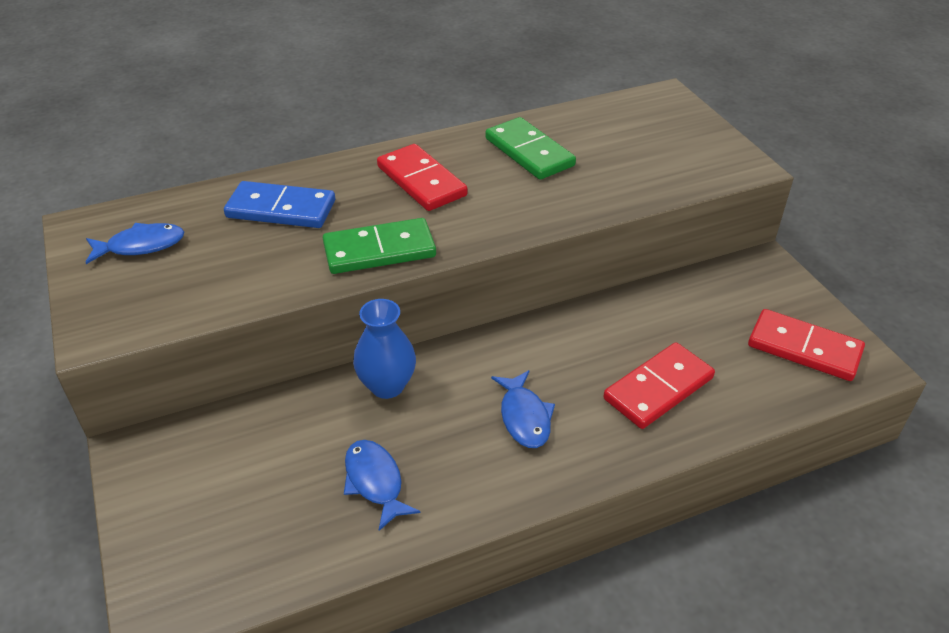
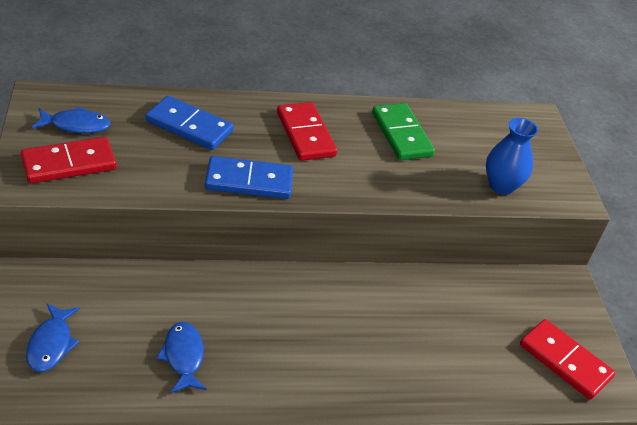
camera: 10 degrees right, 0 degrees up
(379, 250) = (249, 181): green domino -> blue domino
(387, 386) = (222, 287): blue vase -> blue vase (501, 186)
(524, 417) = (315, 344): blue fish -> blue fish (51, 344)
(658, 388) = (430, 355): red domino -> red domino (69, 163)

